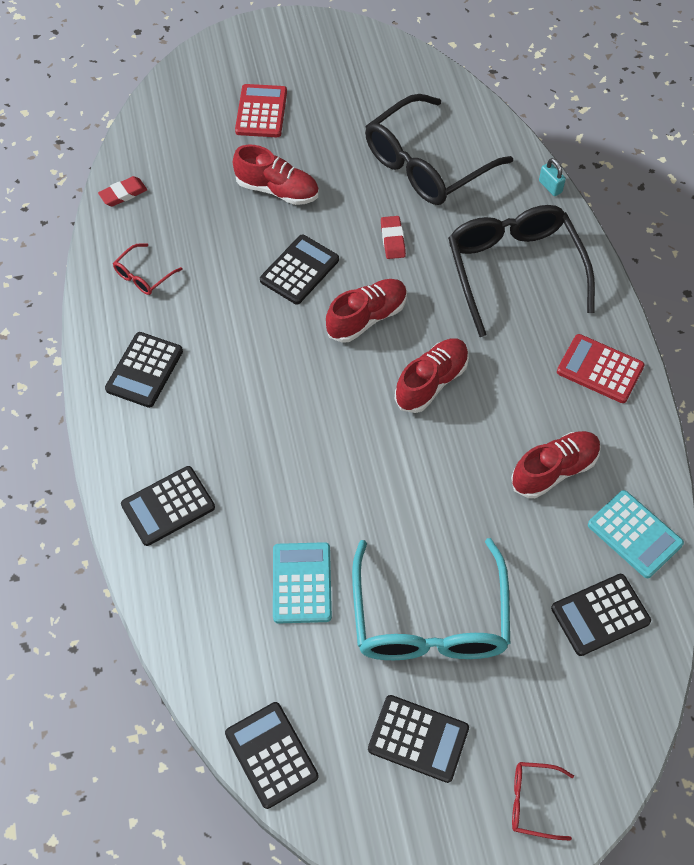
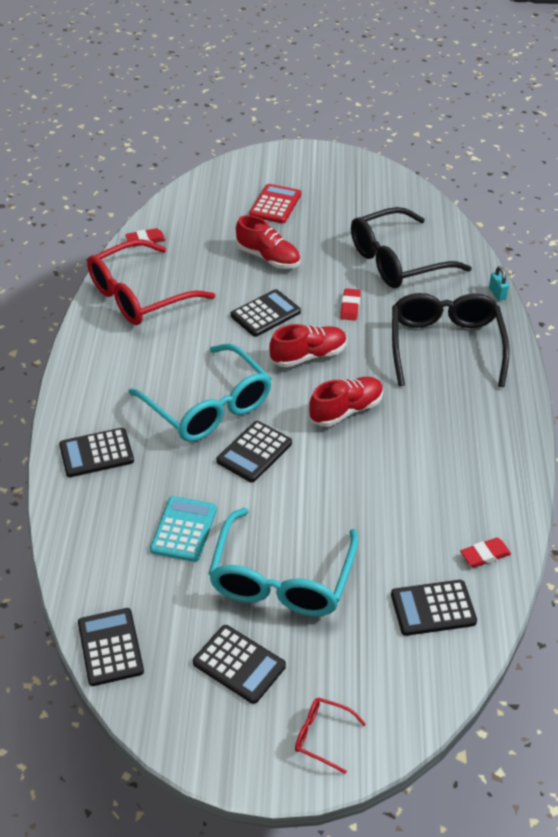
camera: 15 degrees right, 15 degrees down
(143, 276) = (139, 296): red glasses -> red glasses, size x2.33
(144, 370) = (115, 358): black calculator -> black calculator (254, 452)
(276, 412) = (208, 406): none -> turquoise glasses
(554, 470) = (429, 493): red shoe -> none
(600, 369) = (495, 429): red calculator -> none
(634, 534) = (485, 555): turquoise calculator -> red eraser

